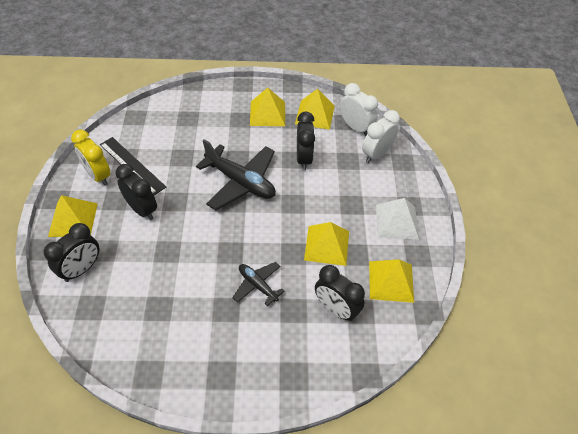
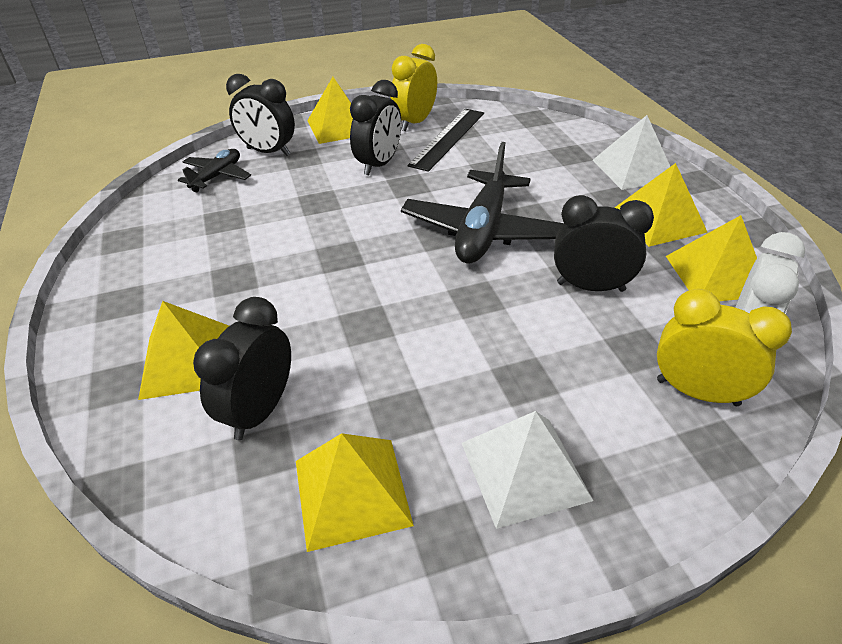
camera: 75 degrees right, 10 degrees down
(219, 101) = (633, 169): none -> white pyramid
(257, 285) = (285, 299): black plane -> black plane (217, 176)
(303, 158) = (590, 287): black clock -> black clock turned 150 degrees counterclockwise
(326, 245) = (402, 364): yellow pyramid -> yellow pyramid (187, 361)
(376, 154) = (697, 392): white clock -> yellow clock

